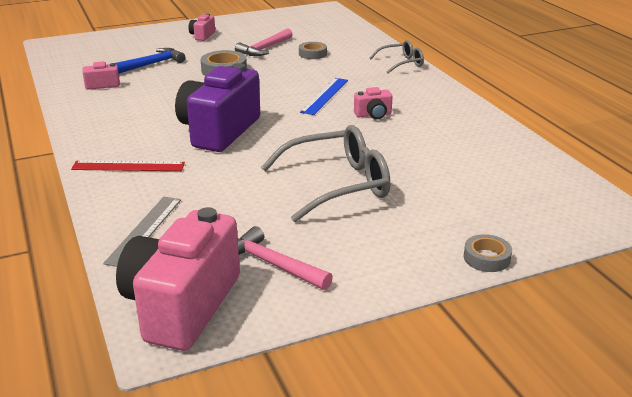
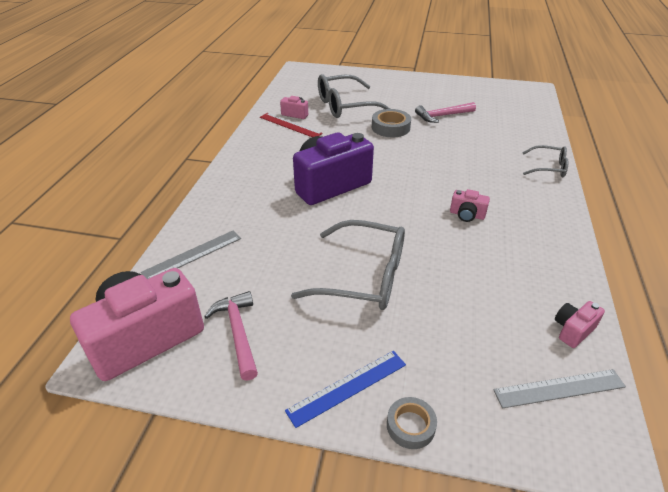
camera: 35 degrees right, 10 degrees up
(128, 166) = (240, 192): red ruler -> red ruler (290, 125)
(152, 64) = (345, 106): blue hammer -> grey glasses
(202, 36) = (407, 90): pink camera -> pink camera (573, 330)
(312, 54) = (477, 133): grey tape -> none
(324, 96) = (444, 179): blue ruler -> blue ruler (347, 387)
(557, 195) = (559, 388): none -> grey ruler

